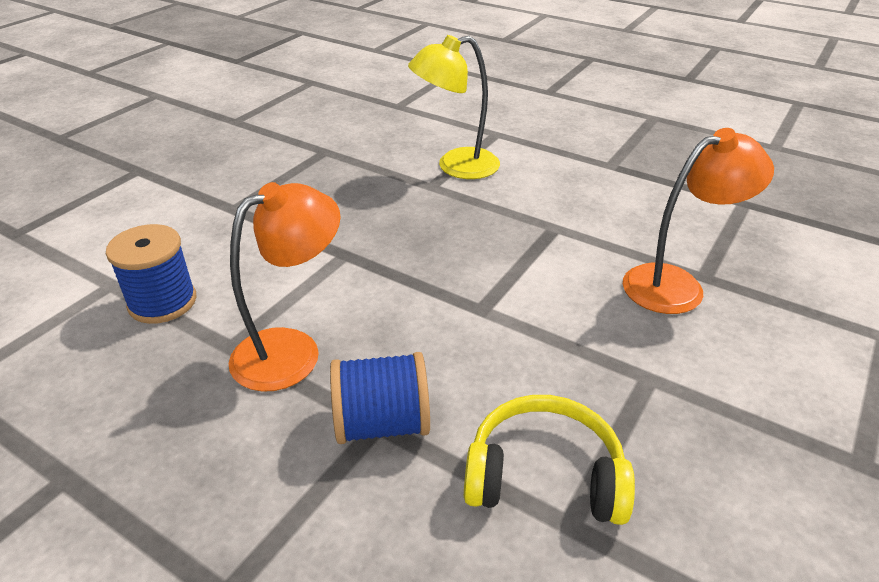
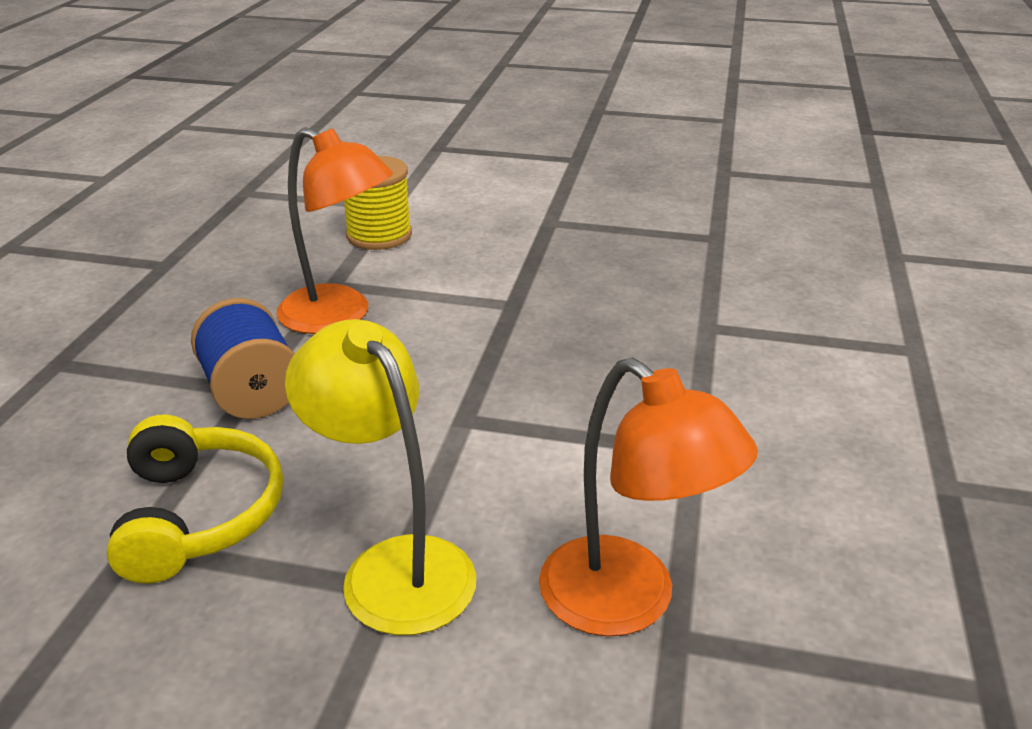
camera: 70 degrees right, 5 degrees down
(162, 302) = (379, 235): blue spool -> yellow spool
(456, 166) = (777, 335): yellow lamp -> yellow lamp (394, 566)

